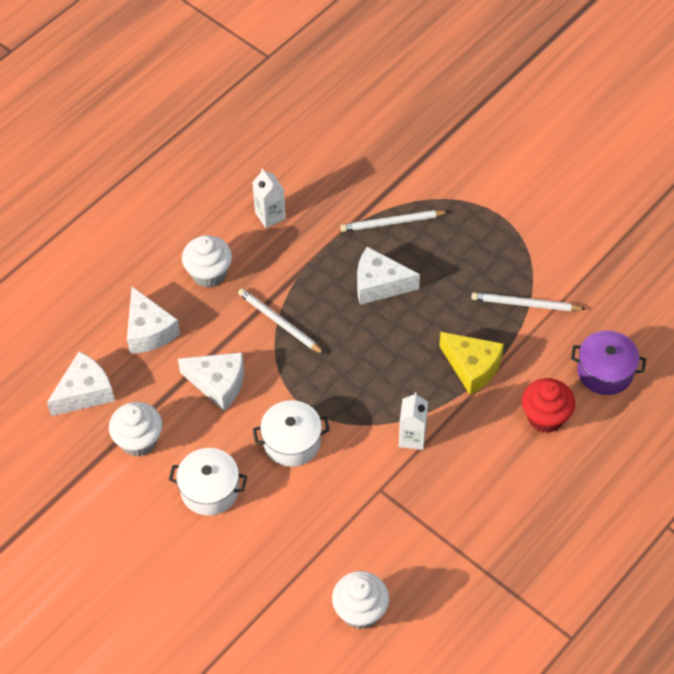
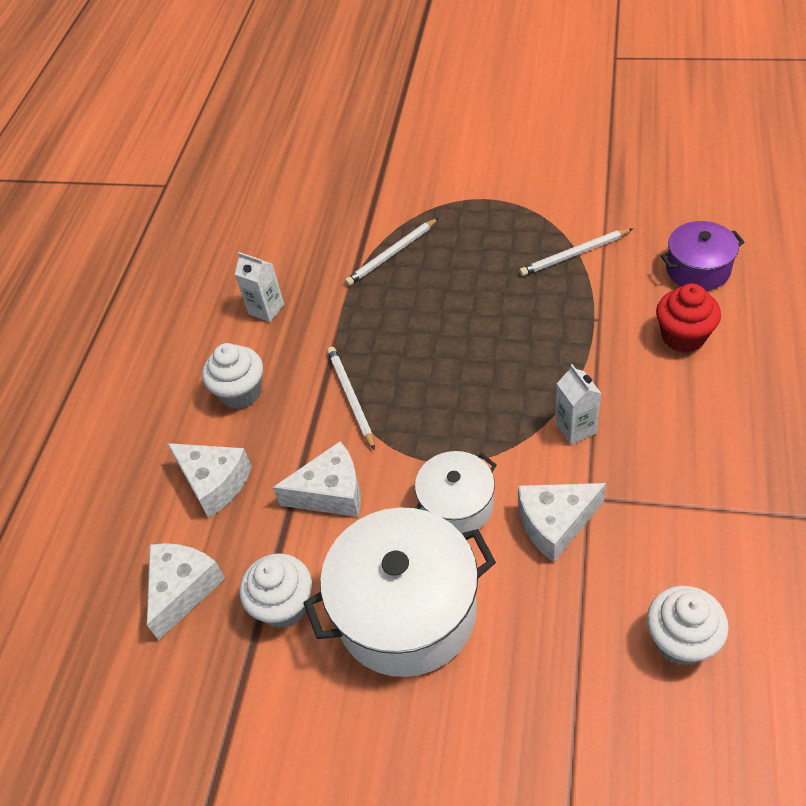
camera: 25 degrees left, 5 degrees down
(210, 490) = (406, 611): white pot -> white pot, size x1.79
(279, 322) = (351, 397): white pencil -> white pencil turned 60 degrees clockwise
(379, 284) = (423, 311): white cheese -> white cheese (555, 523)
(472, 367) = (575, 332): yellow cheese -> none

